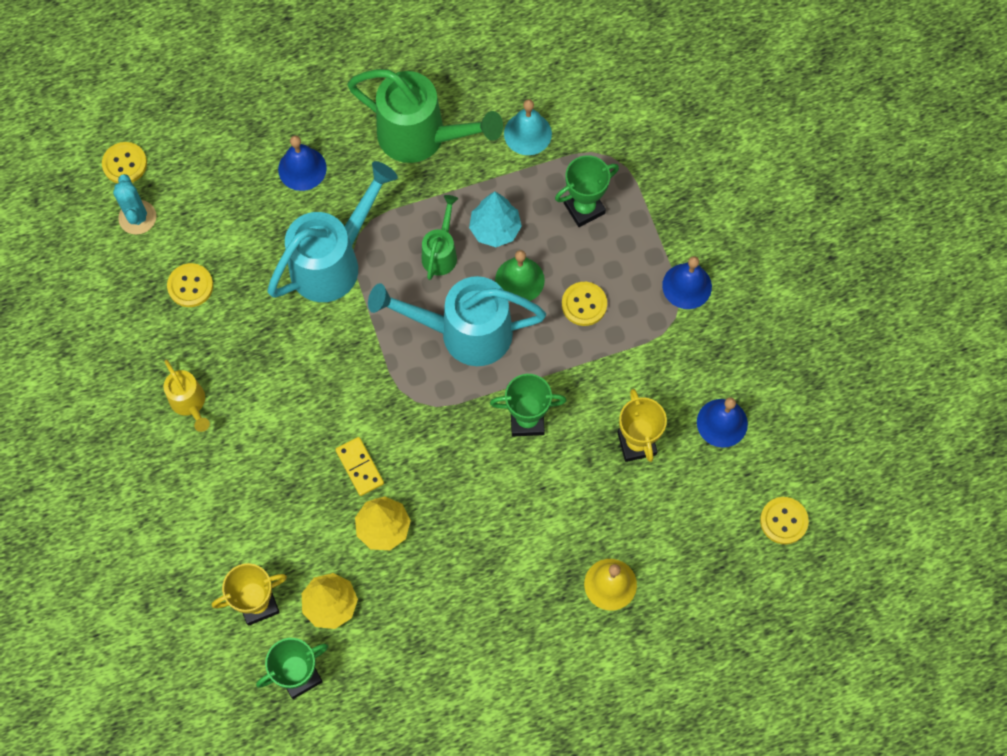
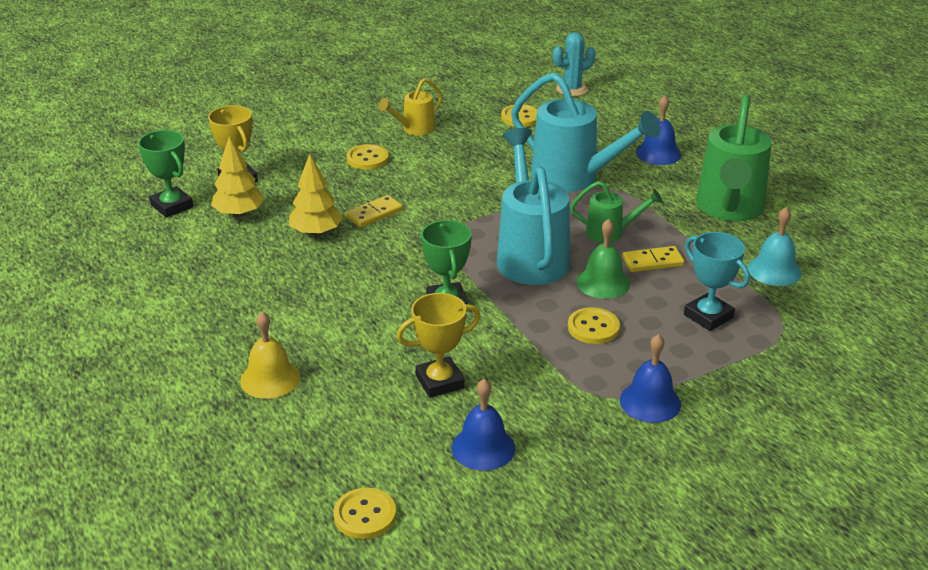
camera: 80 degrees right, 35 degrees down
(125, 164) = (617, 79): yellow button -> yellow button (367, 159)
(495, 229) = (652, 261): turquoise tree -> yellow domino
(584, 208) = (708, 316): green trophy -> turquoise trophy

